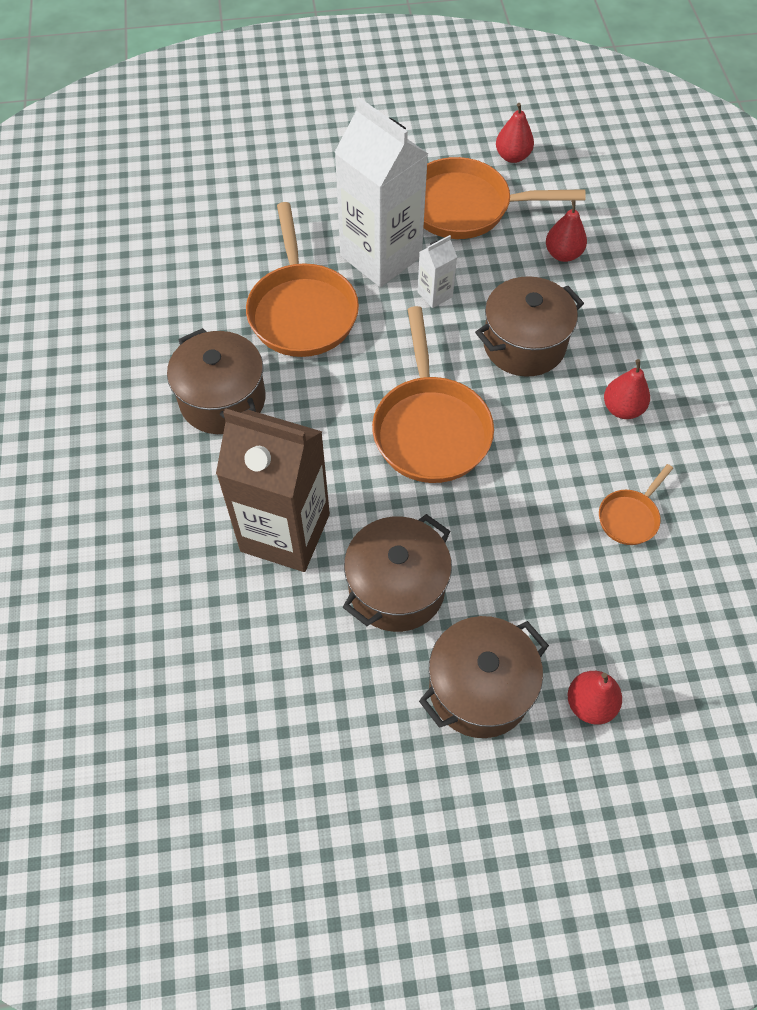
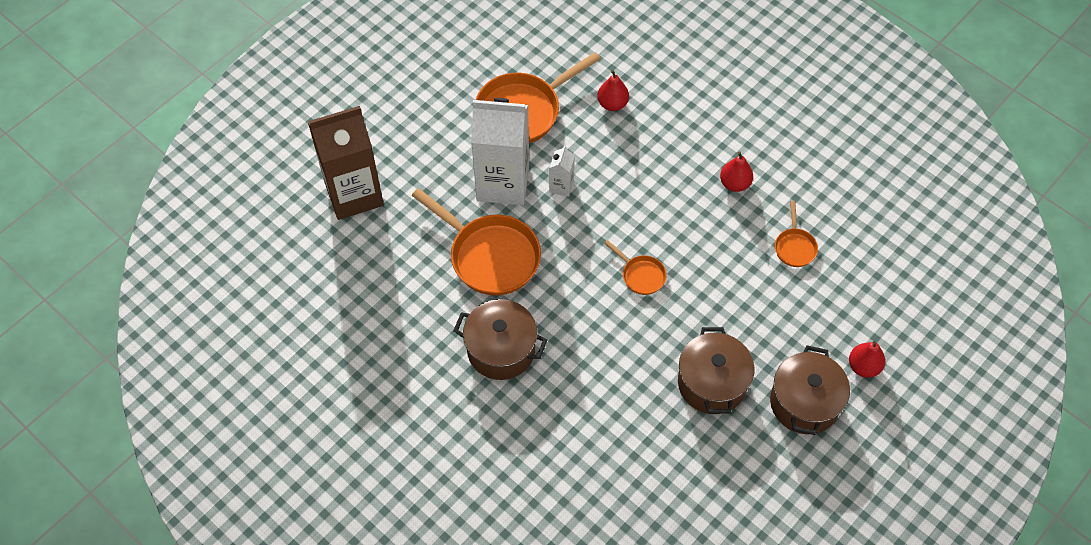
camera: 40 degrees left, 0 degrees up
(285, 532) = (620, 400): brown carton -> brown carton (354, 194)
(430, 428) = (641, 275): orange pan -> orange pan, size x0.48
(512, 156) = (518, 53): red pear -> none
(524, 344) = (644, 182): brown pot -> none

